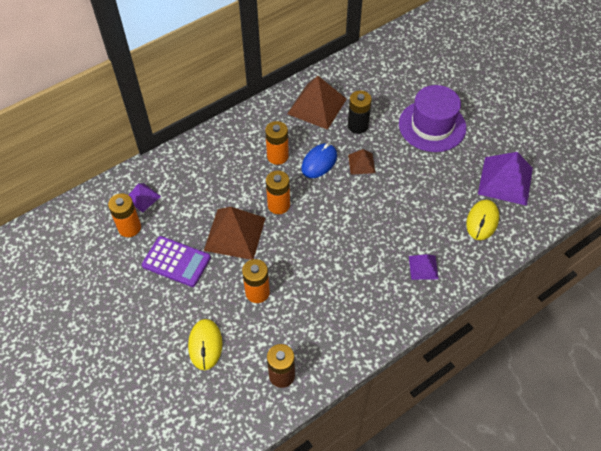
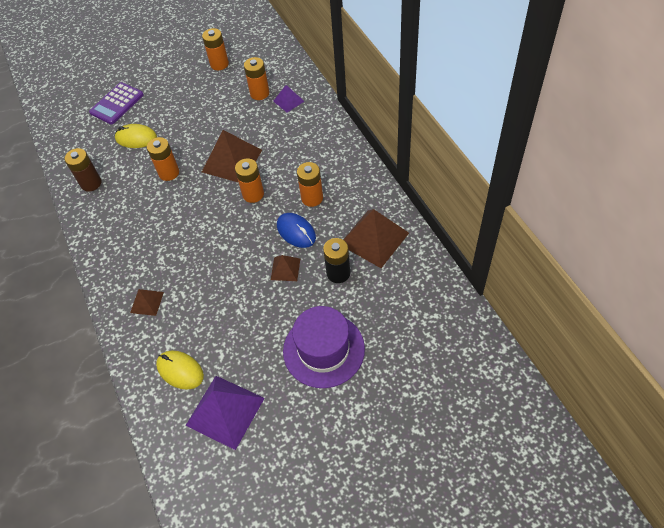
camera: 105 degrees right, 0 degrees up
(74, 282) = (219, 64): none -> orange battery
(176, 262) = (217, 122): purple calculator -> purple calculator (117, 104)
(423, 267) = (147, 302): purple pyramid -> brown pyramid

